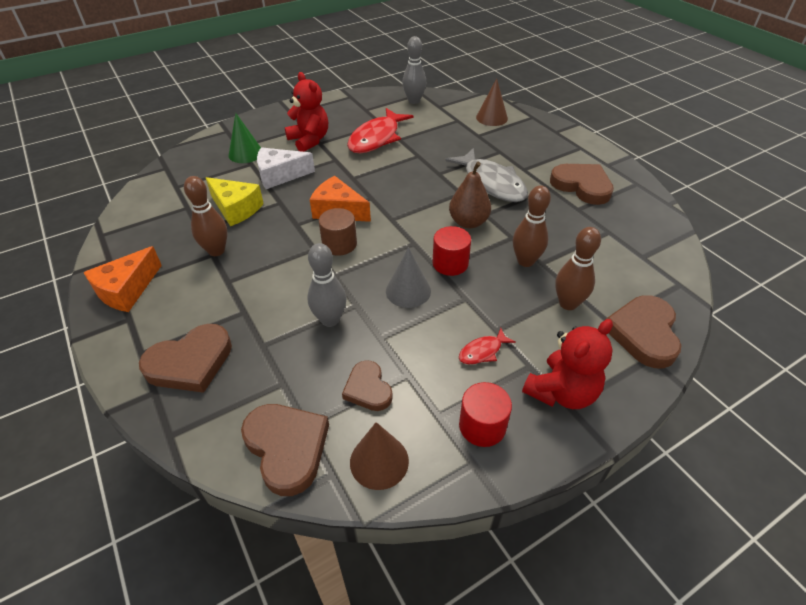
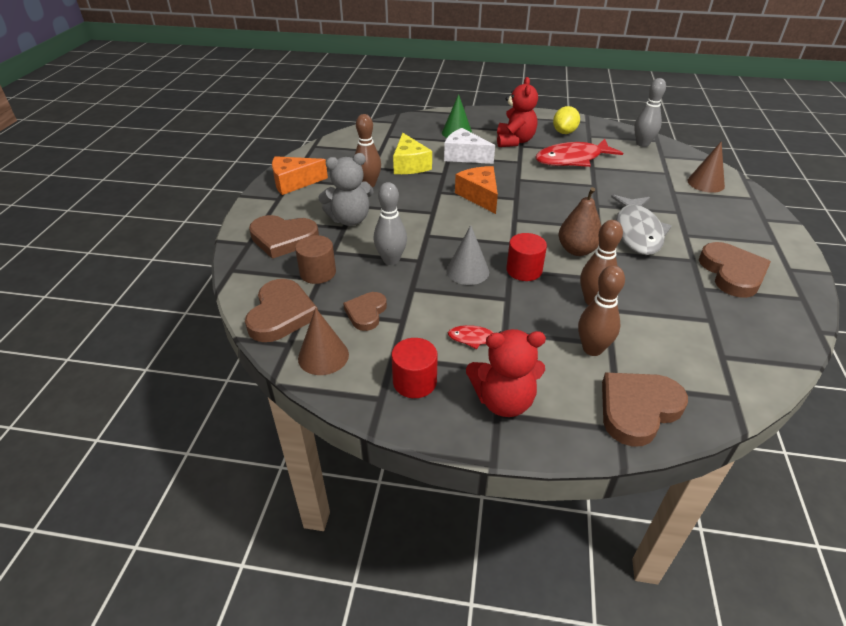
camera: 40 degrees right, 5 degrees down
(240, 300) = (350, 219): none -> grey teddy bear
(339, 244) = (454, 218): brown cylinder -> brown cylinder (318, 273)
(342, 114) = (564, 132): none -> yellow lemon

